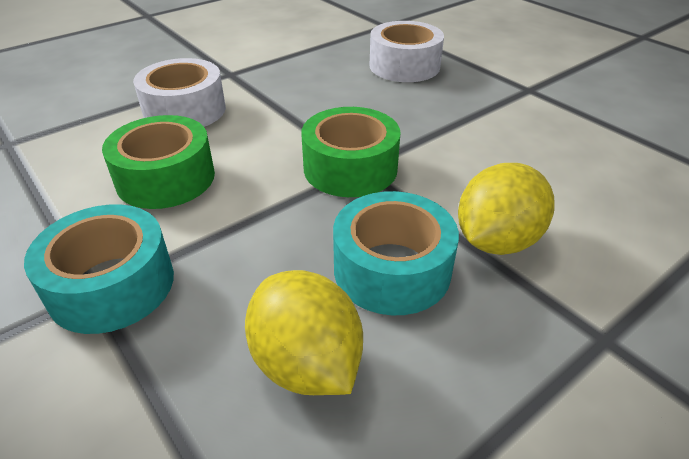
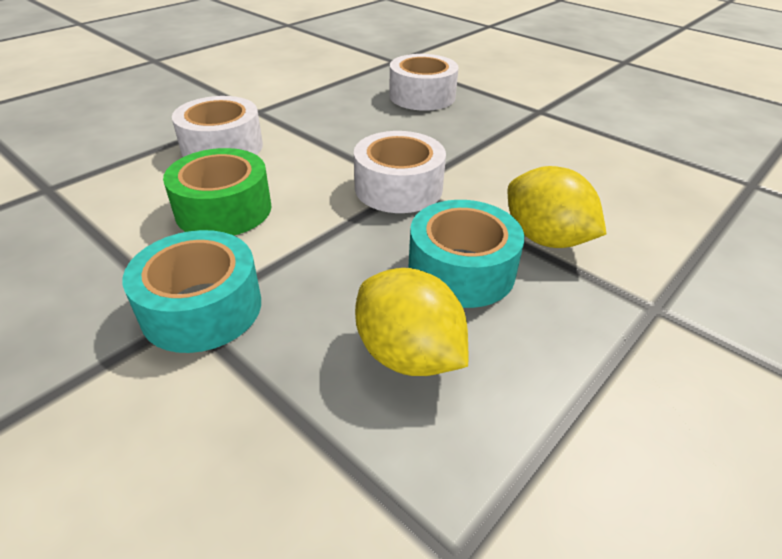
camera: 10 degrees left, 0 degrees up
(350, 168) = (398, 188): green tape -> white tape
(496, 241) = (545, 239): yellow lemon -> yellow lemon turned 75 degrees counterclockwise

